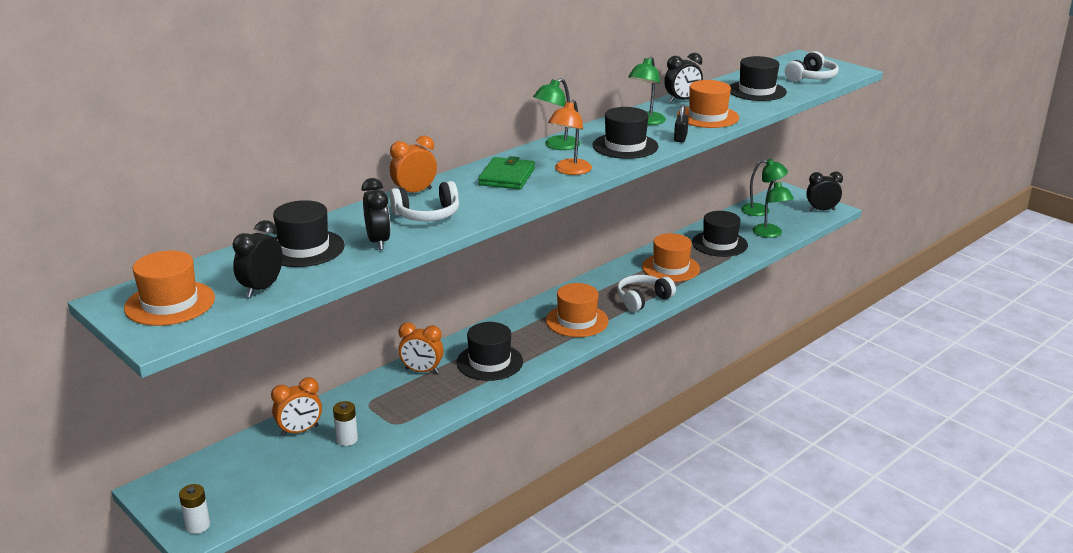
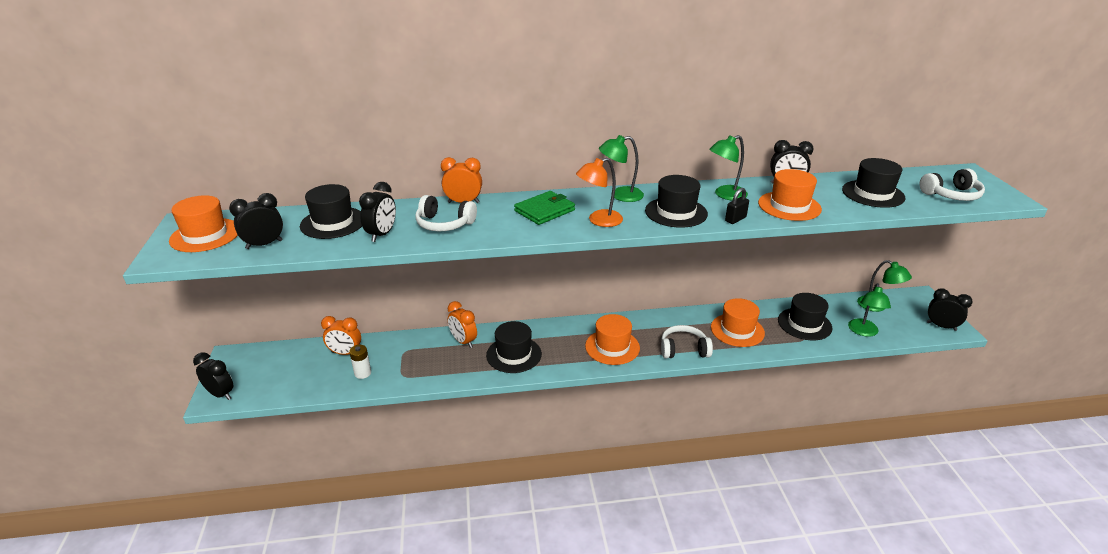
camera: 35 degrees right, 5 degrees up
(197, 526) = (221, 394): white battery -> black clock

